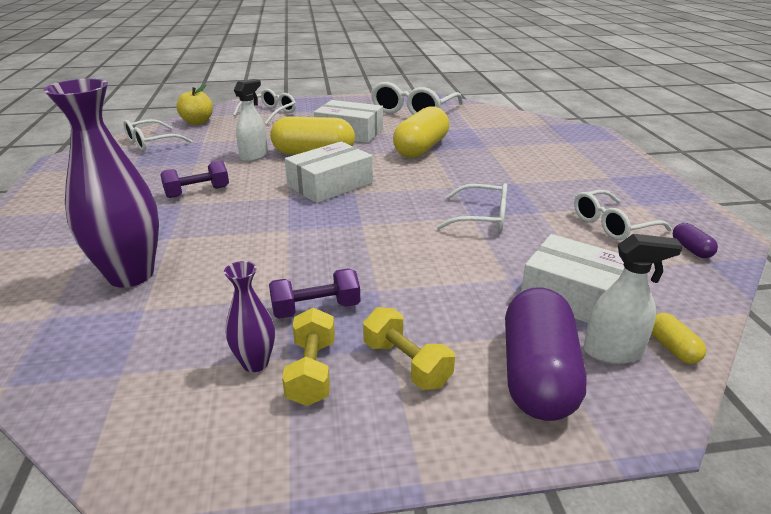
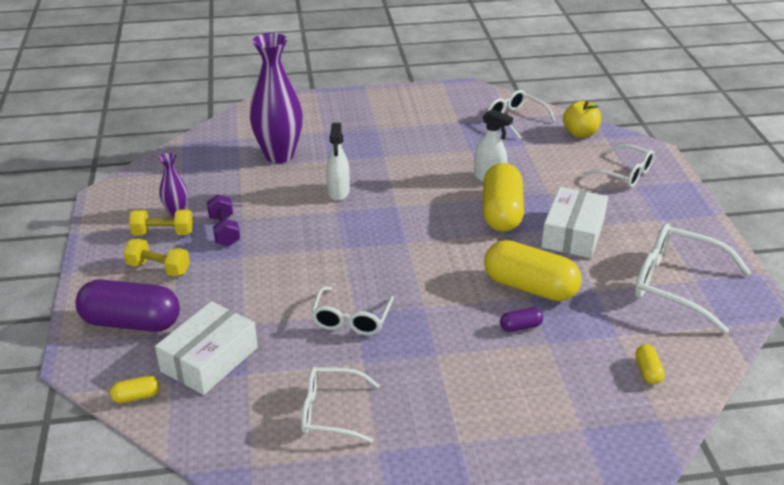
camera: 90 degrees right, 5 degrees up
(197, 192) = (406, 160): purple dumbbell -> none
(330, 184) = (424, 227): white box -> none
(406, 364) = (158, 268): yellow dumbbell -> yellow dumbbell turned 60 degrees clockwise
(504, 123) = (648, 371): none -> yellow capsule
(612, 225) = (330, 412): white glasses -> white glasses turned 60 degrees counterclockwise
(613, 352) = (142, 363): white spray bottle -> white spray bottle (338, 192)
(691, 249) = (274, 460): purple capsule -> purple capsule (520, 327)

